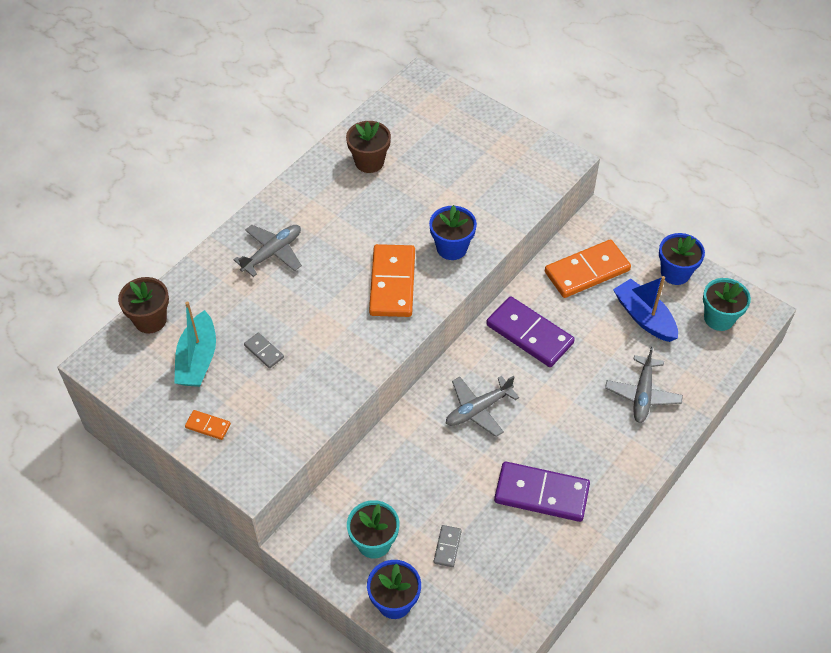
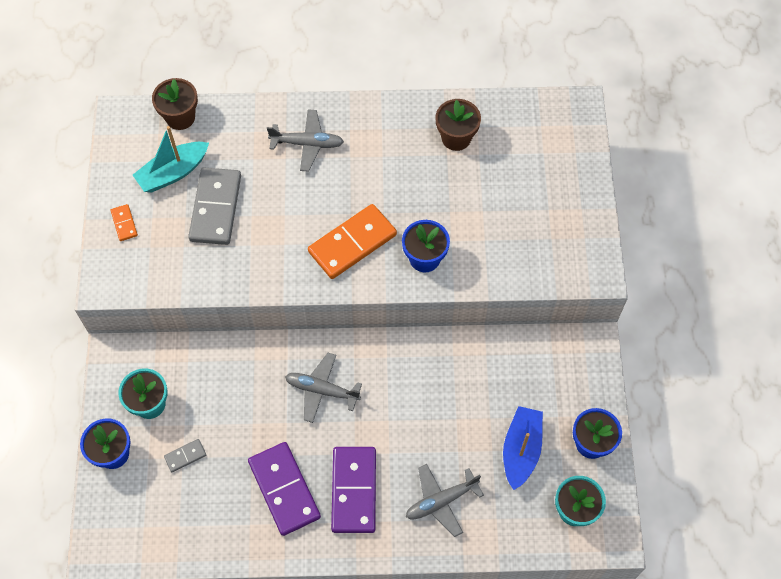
camera: 50 degrees right, 10 degrees up
(264, 351) = (215, 208): grey domino -> grey domino, size x2.21
(529, 334) = (425, 376): purple domino -> purple domino (353, 490)
(587, 271) = (528, 373): orange domino -> none

